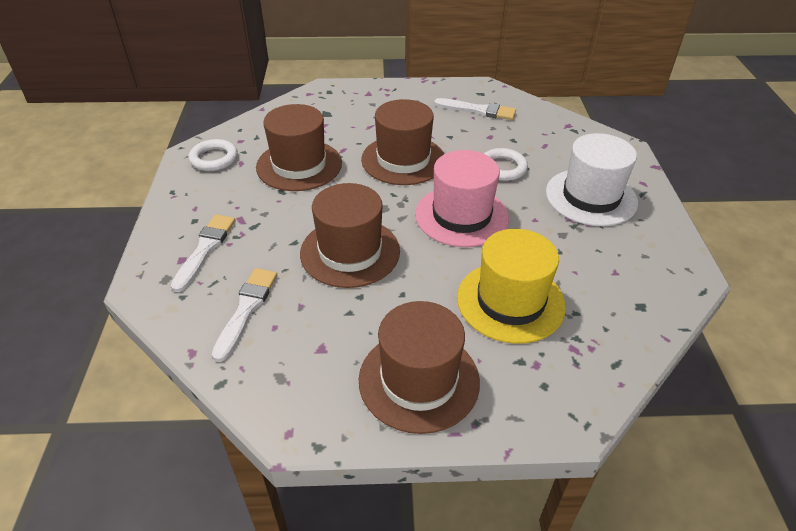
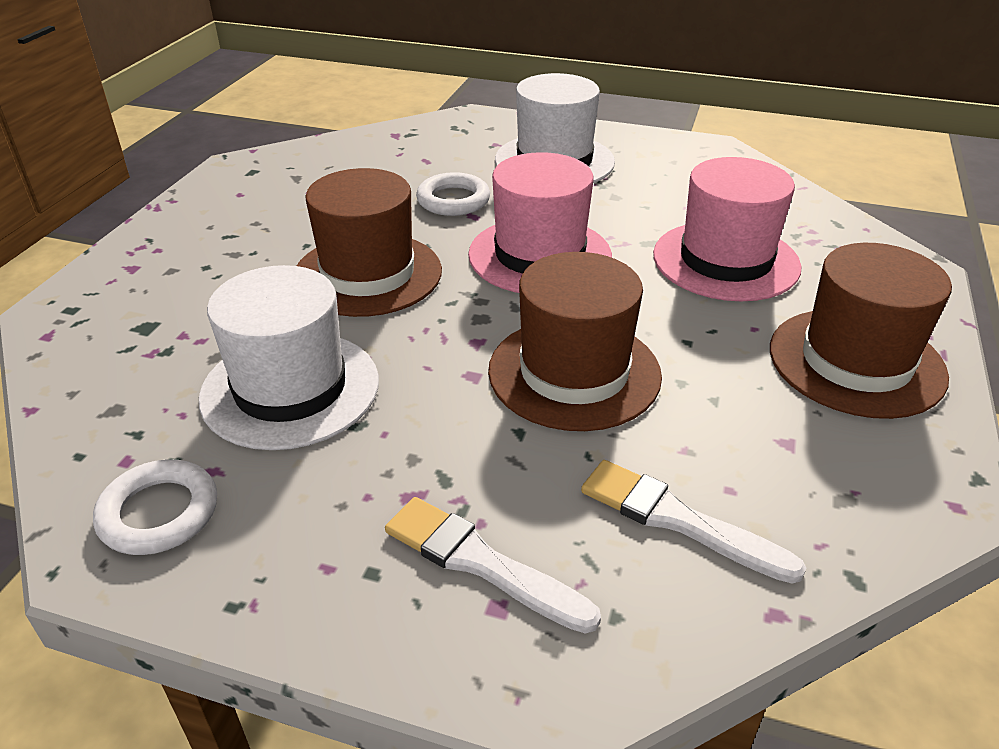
camera: 70 degrees left, 5 degrees down
(299, 165) = (290, 389): brown hat -> white hat
(478, 110) = (296, 183): white brush -> none
(510, 301) = (726, 261): yellow hat -> pink hat

